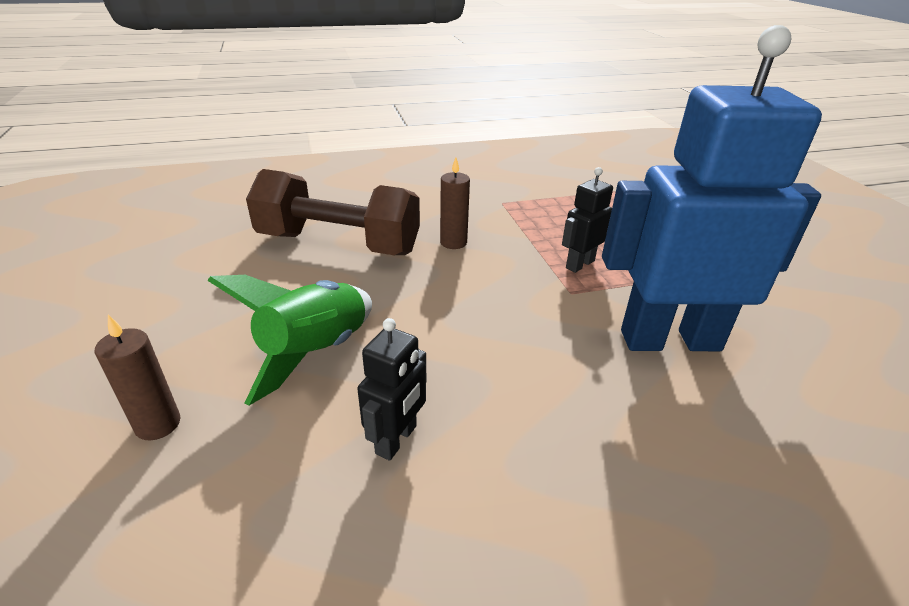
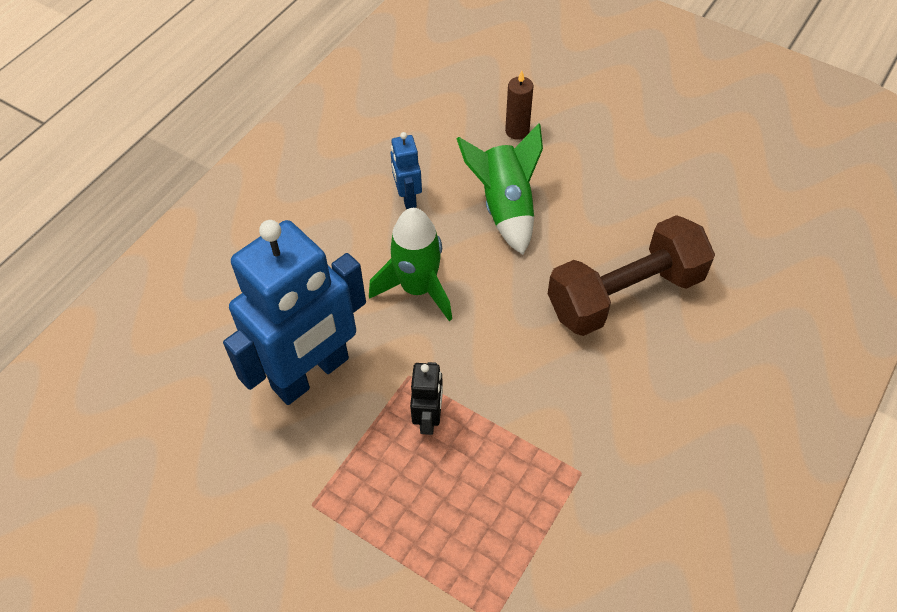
camera: 140 degrees right, 20 degrees up
(397, 440) = (407, 197): black robot -> blue robot
(453, 242) = (550, 366): brown candle -> none
(496, 342) = (417, 288): none -> green rocket

